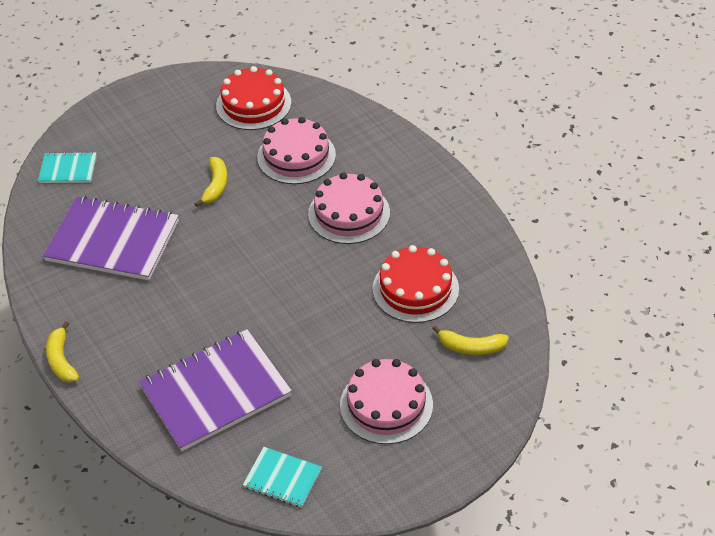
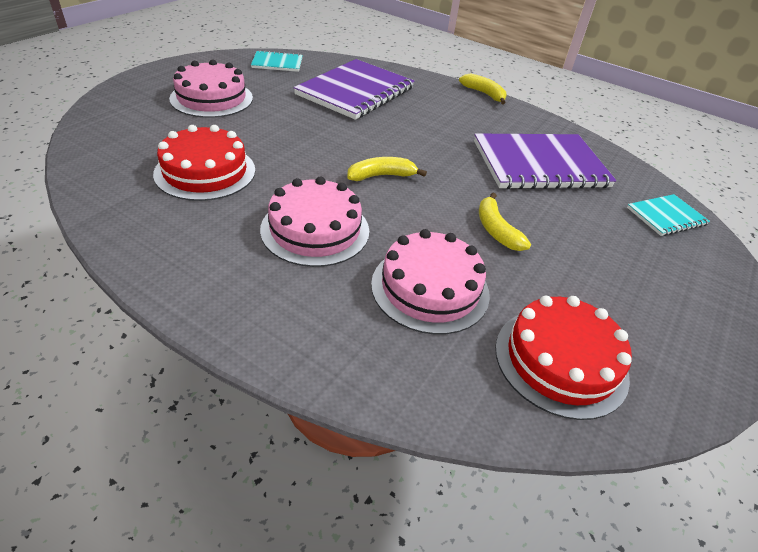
camera: 150 degrees right, 5 degrees down
(471, 347) = (135, 137): yellow banana -> yellow banana (381, 176)

